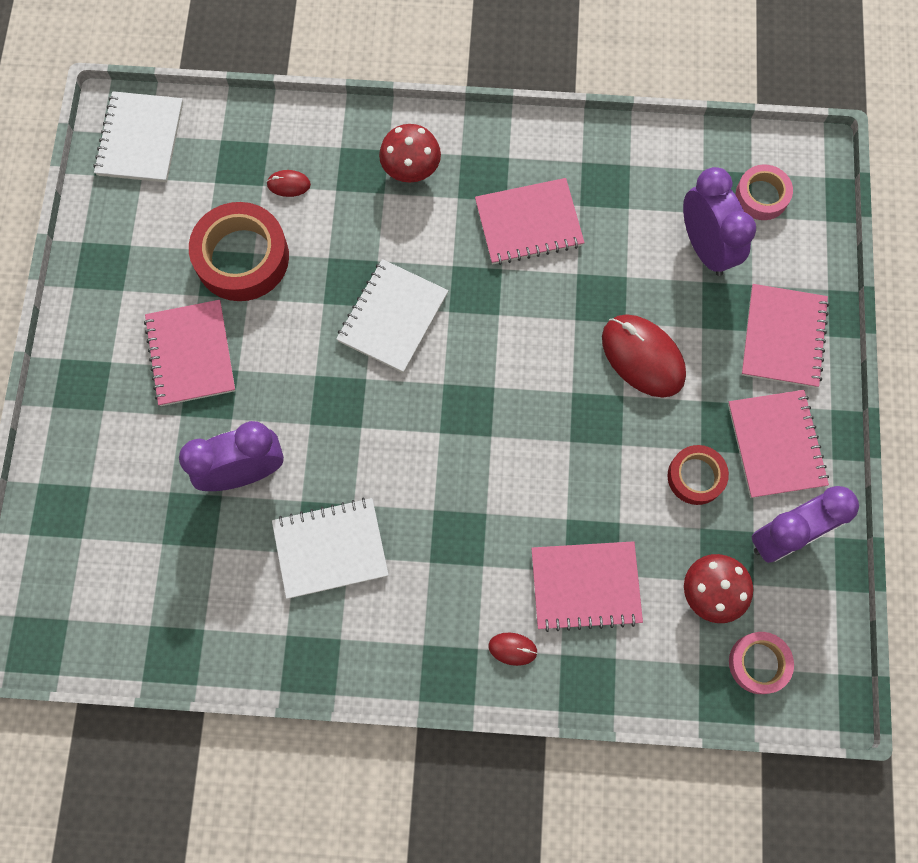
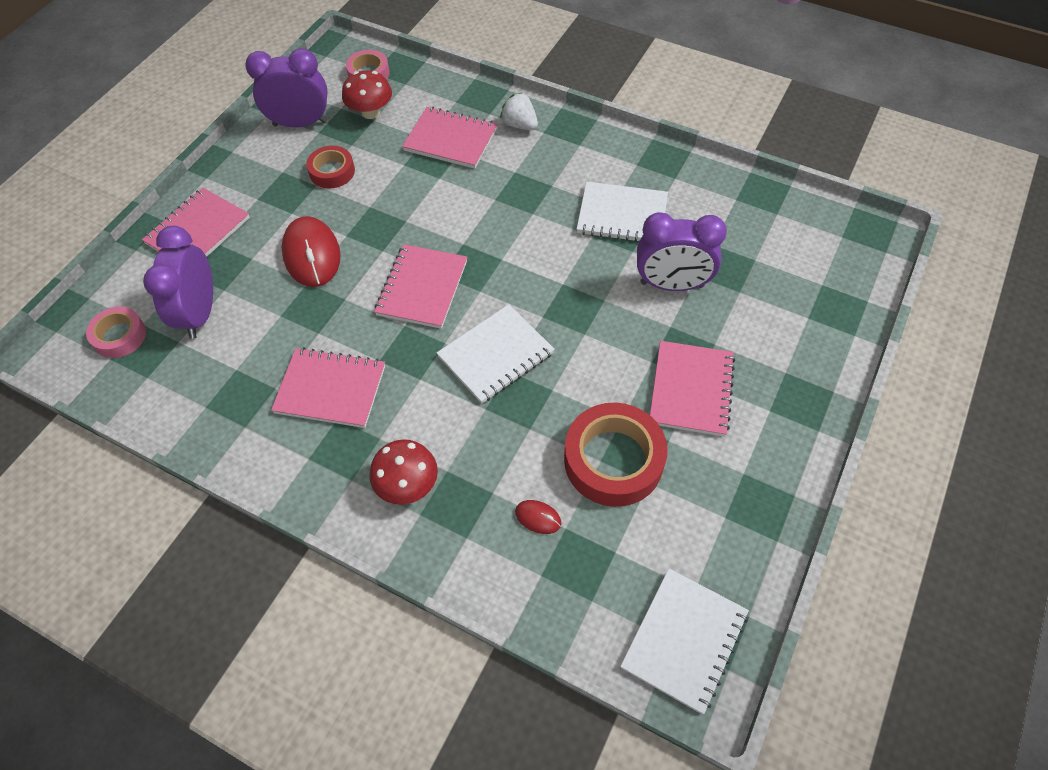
camera: 155 degrees left, 15 degrees down
(512, 649) = (520, 125): red mouse -> white strawberry
(776, 445) = (262, 171): pink notebook -> pink notebook (422, 288)

